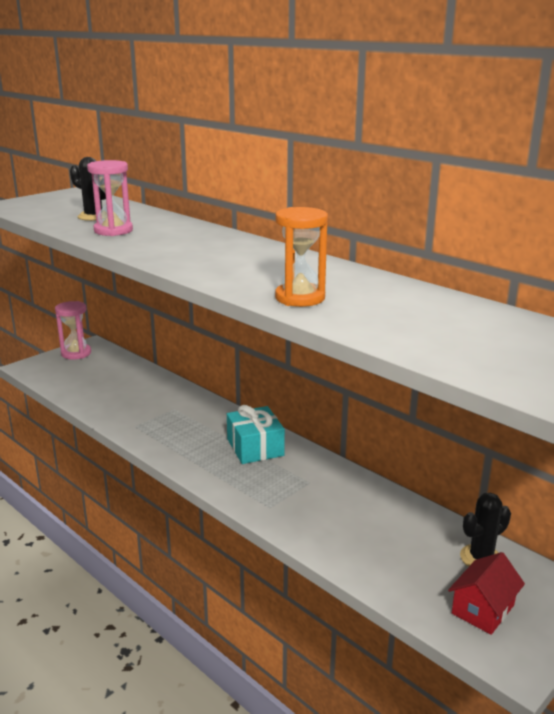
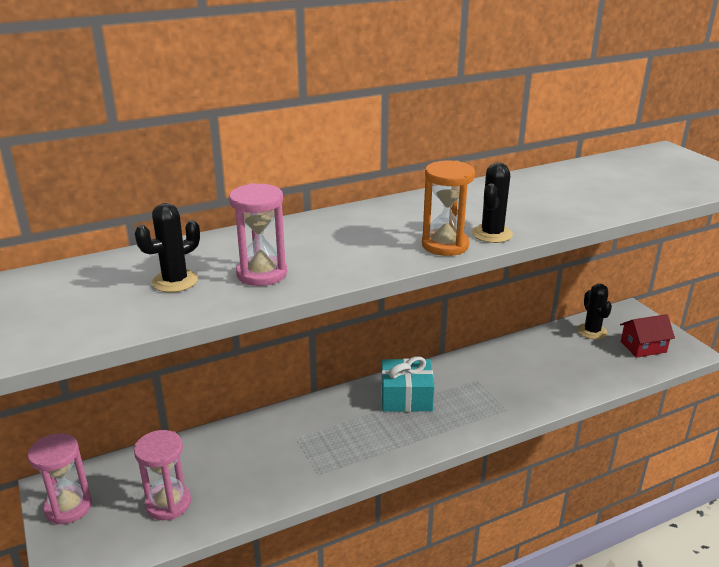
camera: 70 degrees left, 5 degrees up
(87, 380) = (168, 503): none -> pink hourglass
(232, 281) = (492, 234): none -> black cactus
(300, 298) = (548, 215): orange hourglass -> orange hourglass (445, 245)
(483, 609) = (643, 347): red house -> red house turned 75 degrees counterclockwise

